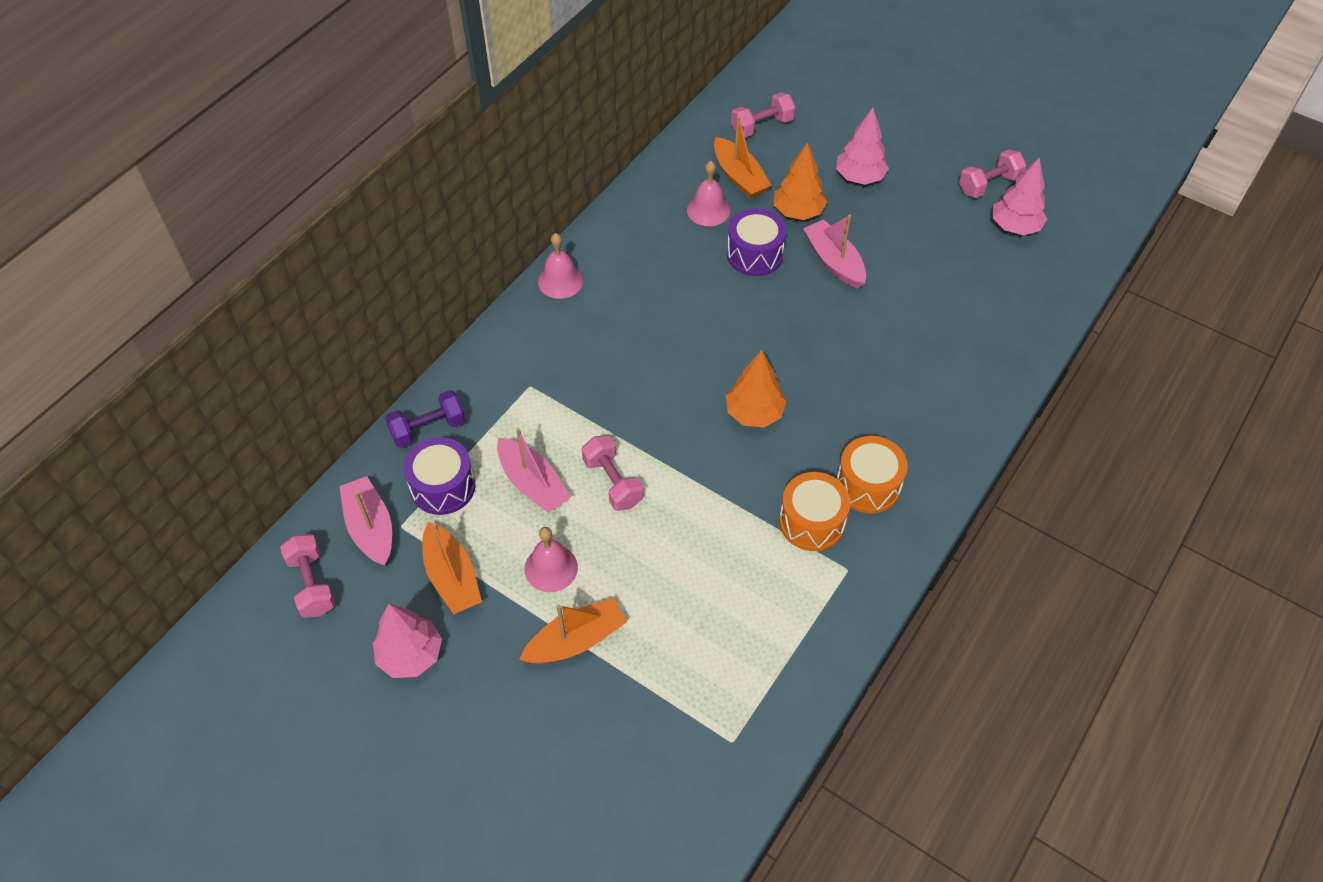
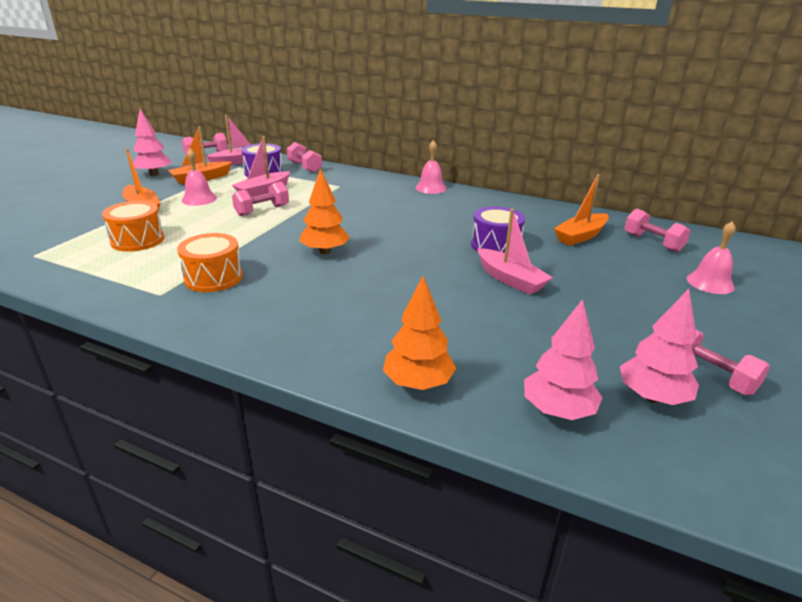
camera: 80 degrees right, 25 degrees down
(428, 429) = (305, 167): purple dumbbell -> pink dumbbell
(708, 210) = (532, 227): pink bell -> pink bell (710, 282)
(798, 212) = (560, 261): orange tree -> orange tree (418, 383)
(834, 261) = (510, 279): pink boat -> pink boat turned 90 degrees clockwise
(859, 177) = (634, 289): pink tree -> pink tree (557, 410)
(868, 485) = (247, 302): orange drum -> orange drum (137, 240)

